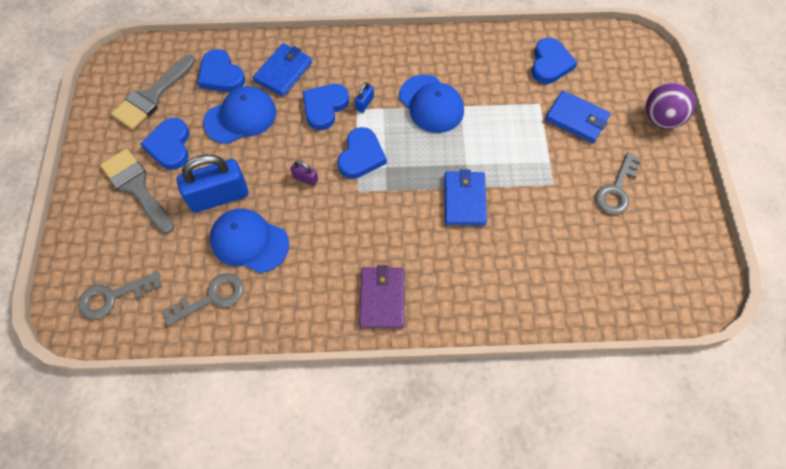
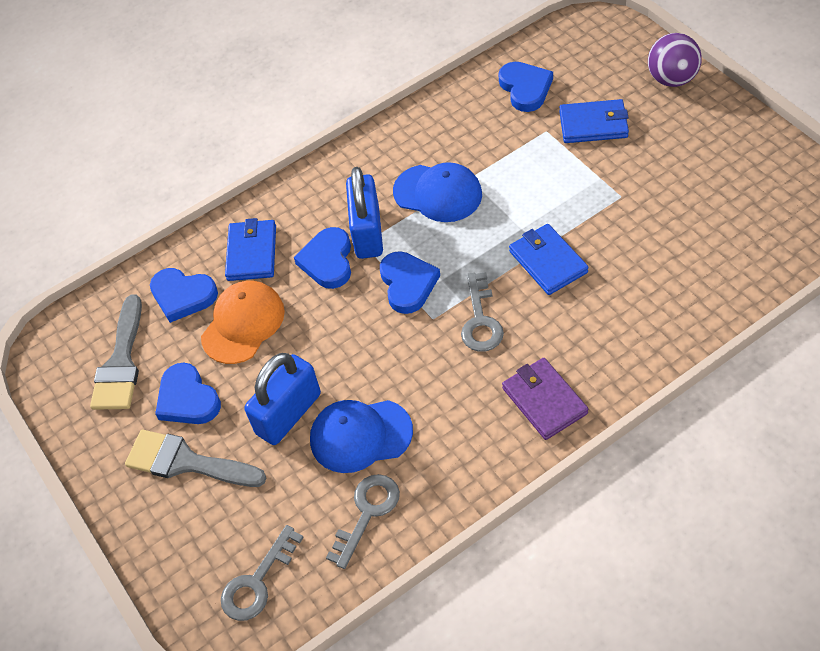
camera: 25 degrees left, 10 degrees down
(240, 117) = (243, 324): blue cap -> orange cap
(305, 178) = (367, 340): purple padlock -> none
(364, 103) = (367, 232): blue padlock -> blue padlock, size x2.29
(616, 189) = (683, 166): grey key -> grey key (480, 320)

